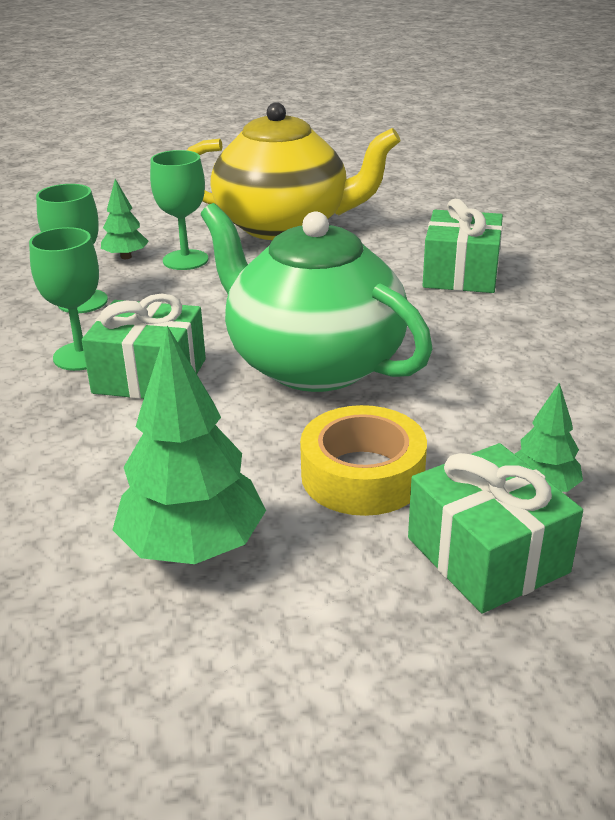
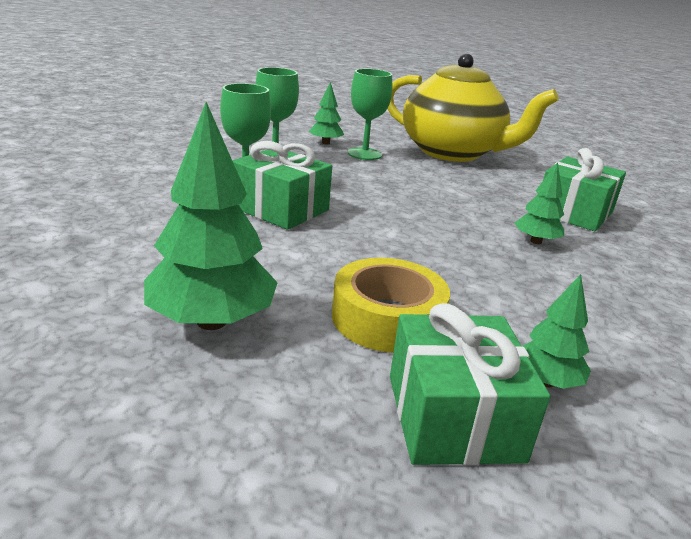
camera: 20 degrees right, 5 degrees down
(313, 363) = (407, 235): green teapot -> none
(445, 326) = (536, 241): none -> green tree

